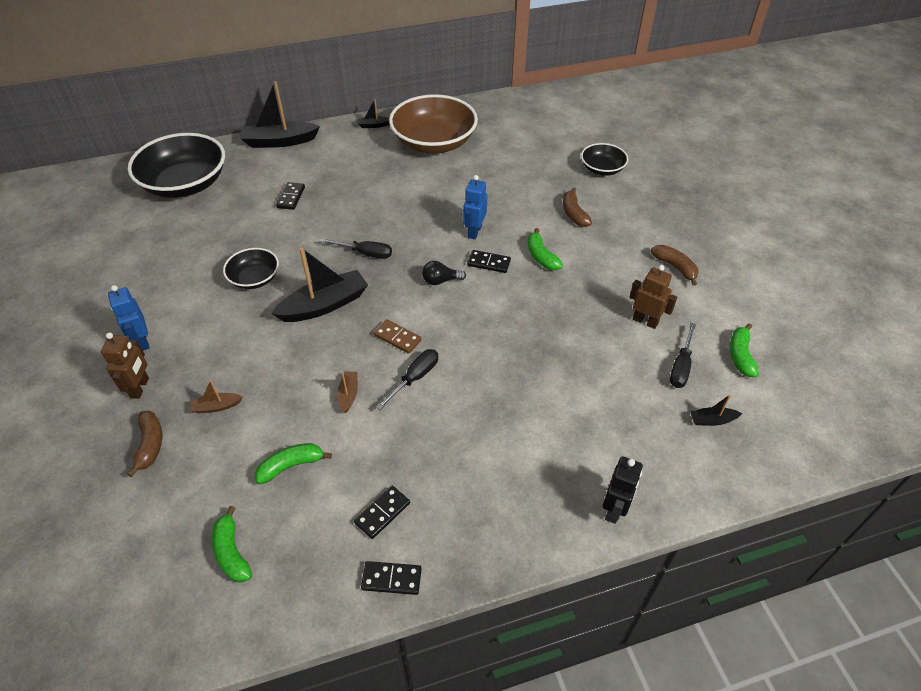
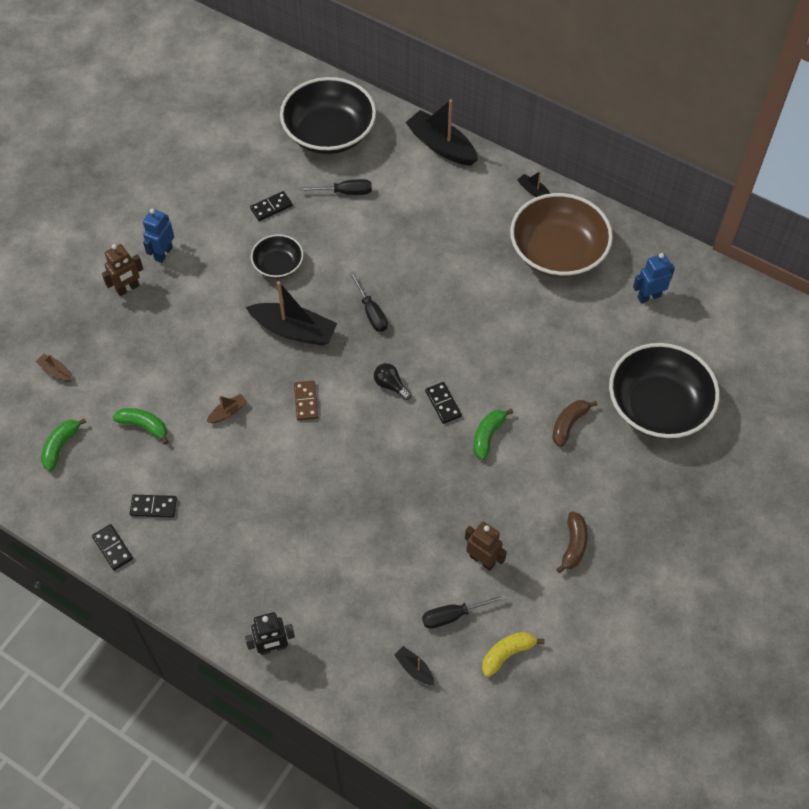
camera: 50 degrees right, 10 degrees up
(150, 445) = (93, 335): brown banana -> none
(216, 406) = (151, 344): brown boat -> brown boat (55, 371)
(291, 197) = (384, 212): black domino -> black domino (271, 207)
(415, 378) = (278, 441): black screwdriver -> black screwdriver (345, 192)
(474, 232) = (470, 367): blue robot -> blue robot (649, 296)
(602, 169) = (658, 406): black bowl -> black bowl, size x1.93
(645, 321) = (482, 560): brown robot -> brown robot turned 45 degrees counterclockwise
(740, 355) = (507, 654): green banana -> yellow banana

